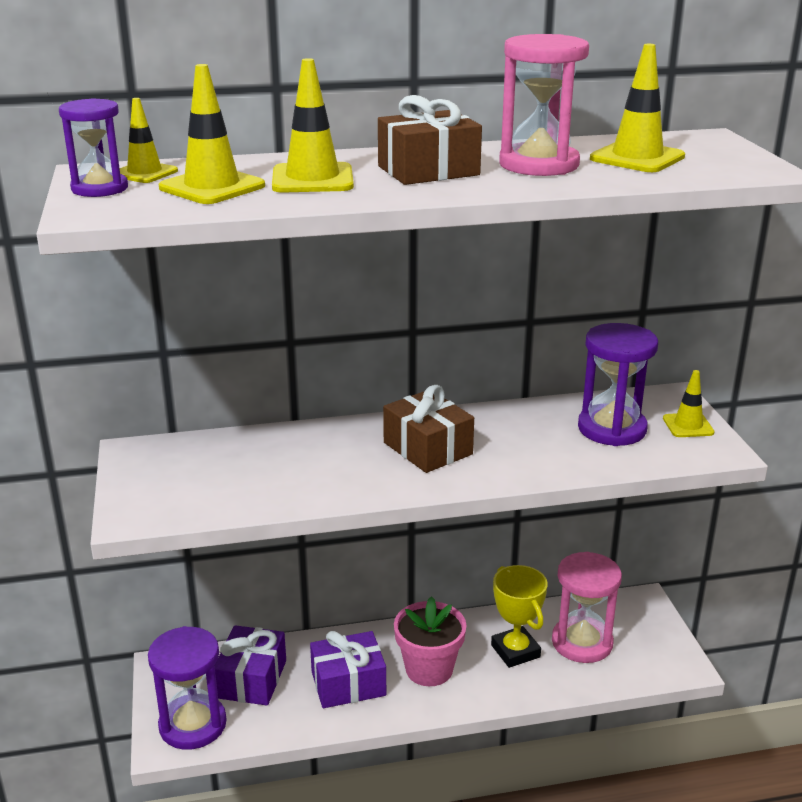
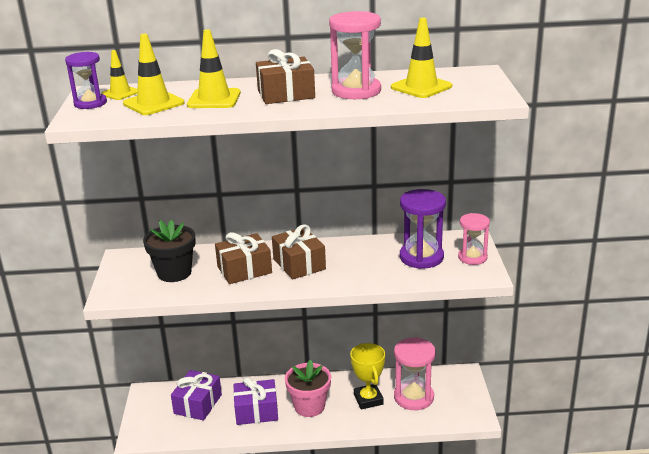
camera: 10 degrees right, 0 degrees up
(193, 725) = (156, 428): purple hourglass -> none
(229, 472) = (174, 273): none -> black flower pot
(343, 461) = (244, 270): none -> brown gift
(688, 425) = (472, 257): yellow traffic cone -> pink hourglass

